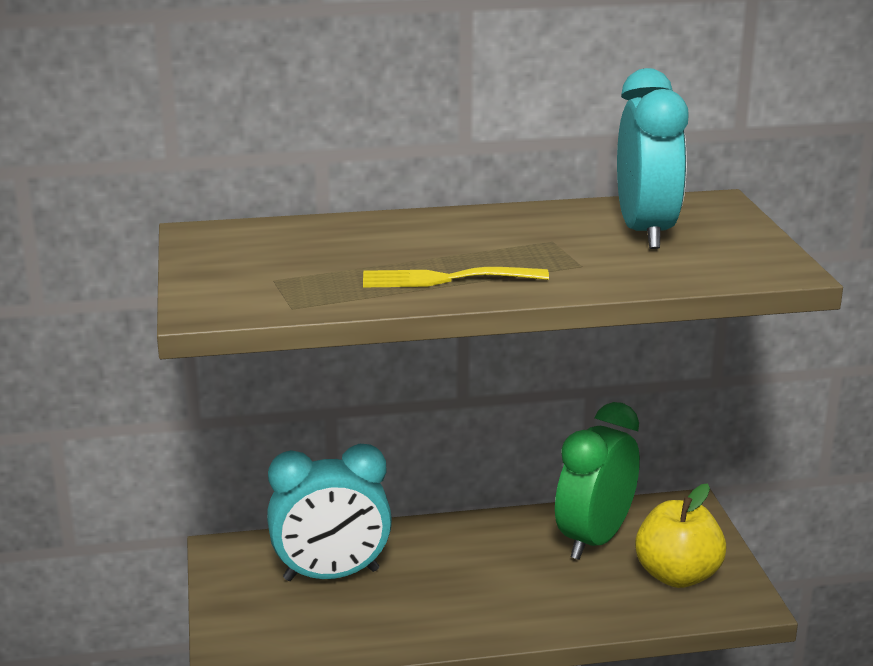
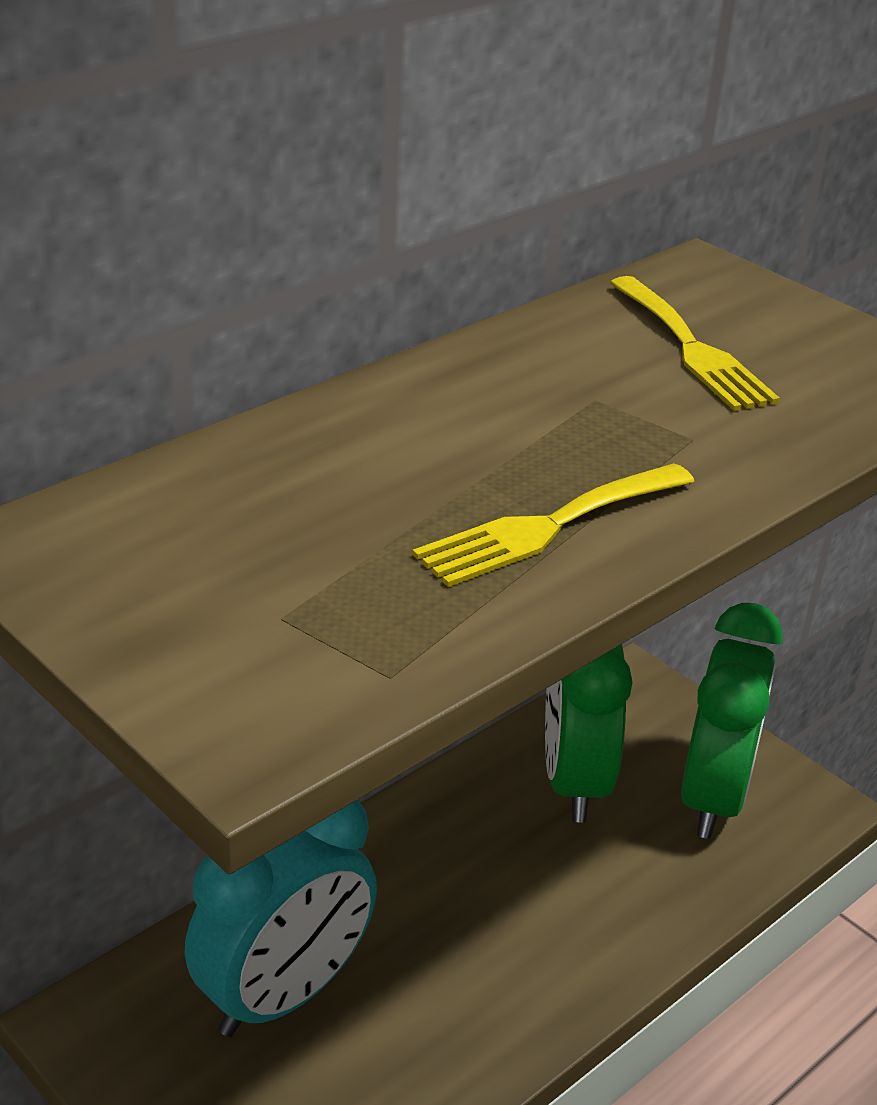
camera: 35 degrees left, 10 degrees up
(645, 232) = (692, 349): turquoise clock -> yellow fork
(677, 576) = (713, 796): yellow apple -> green clock

